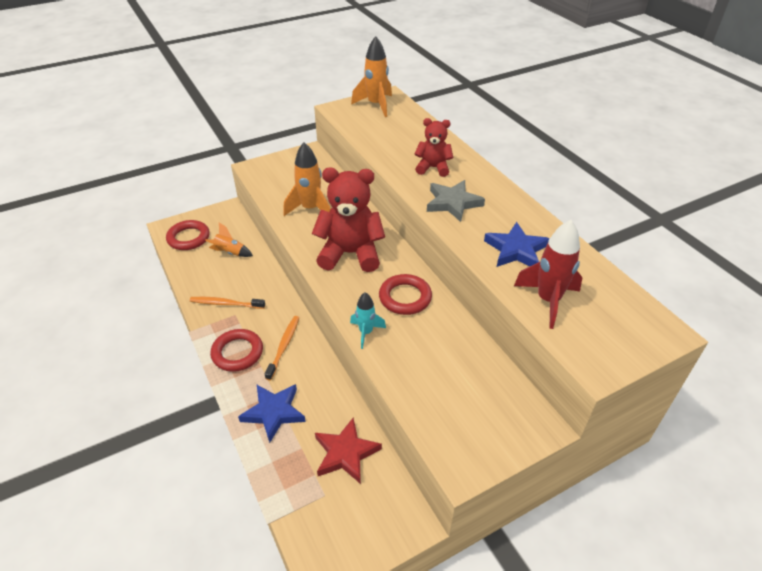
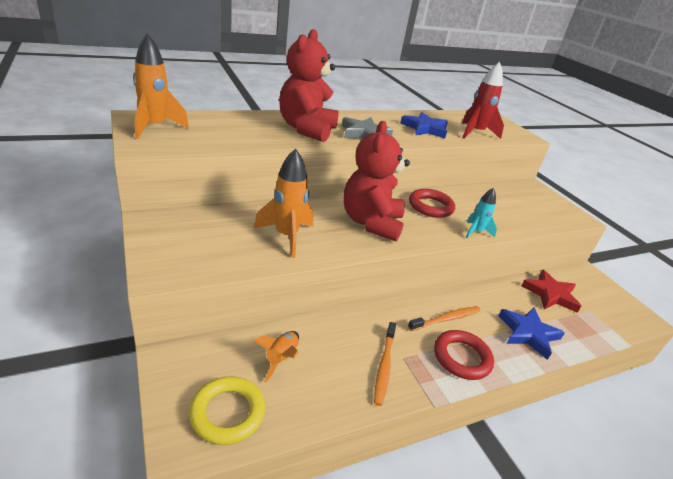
camera: 90 degrees left, 10 degrees down
(188, 238) = (227, 413): red ring -> yellow ring
(284, 346) = (446, 319): orange toothbrush -> orange toothbrush turned 135 degrees clockwise
(433, 168) = (306, 129): red teddy bear -> red teddy bear, size x1.76

